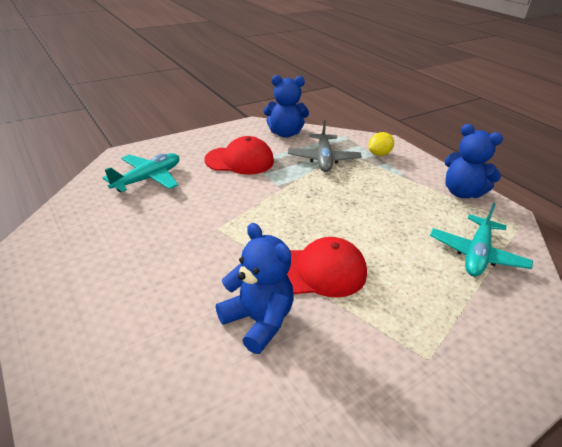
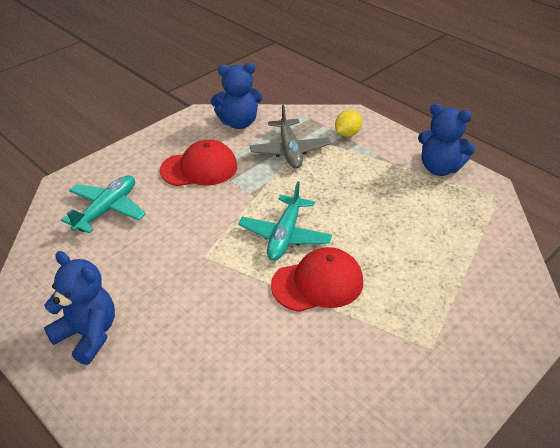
camera: 10 degrees left, 5 degrees up
(258, 321) = (273, 344): blue teddy bear -> blue teddy bear (88, 335)
(476, 254) = (461, 237): turquoise plane -> turquoise plane (285, 235)

